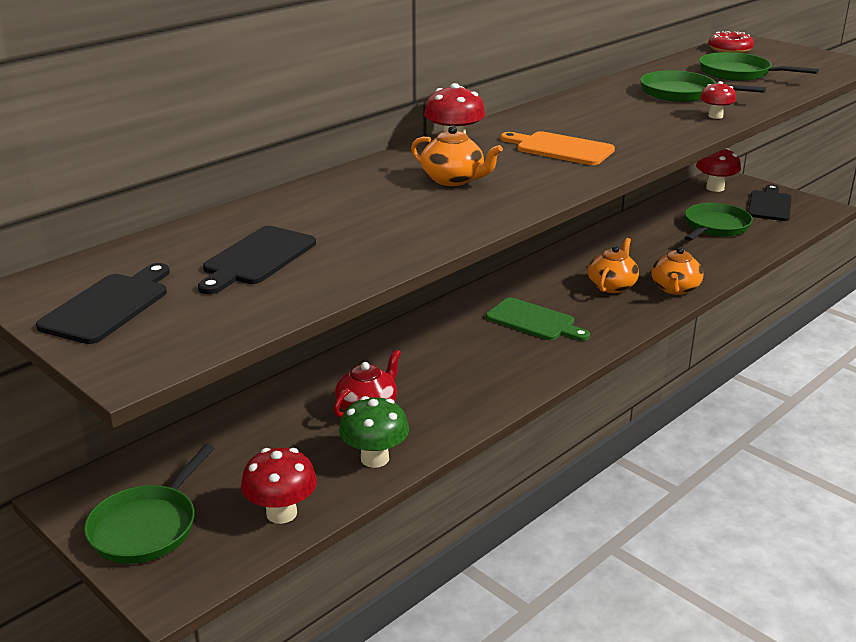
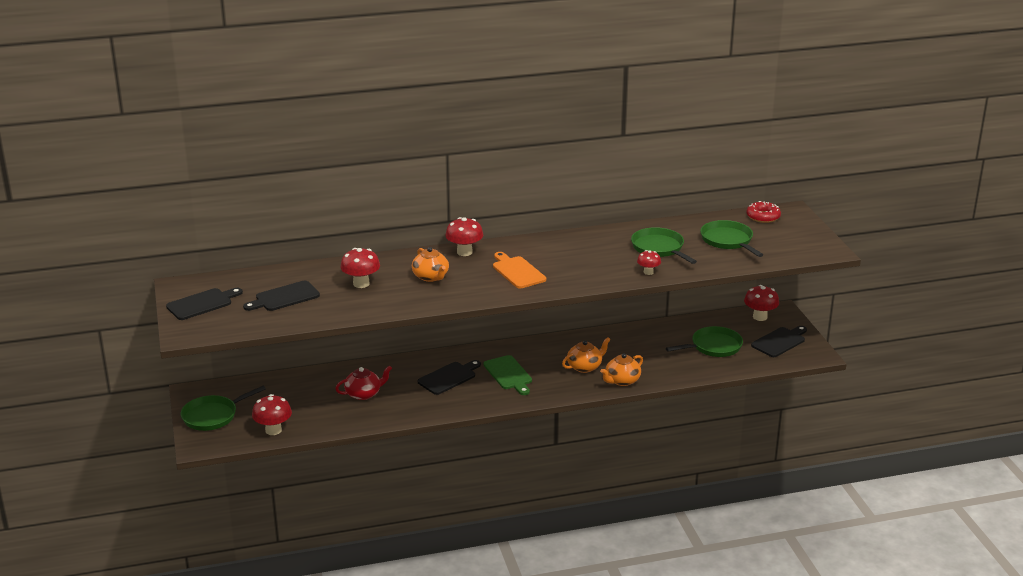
camera: 30 degrees right, 0 degrees up
(361, 211) = (361, 284): none -> red mushroom
(375, 458) = (340, 420): green mushroom -> none
(462, 348) = (449, 377): none -> black cutting board

